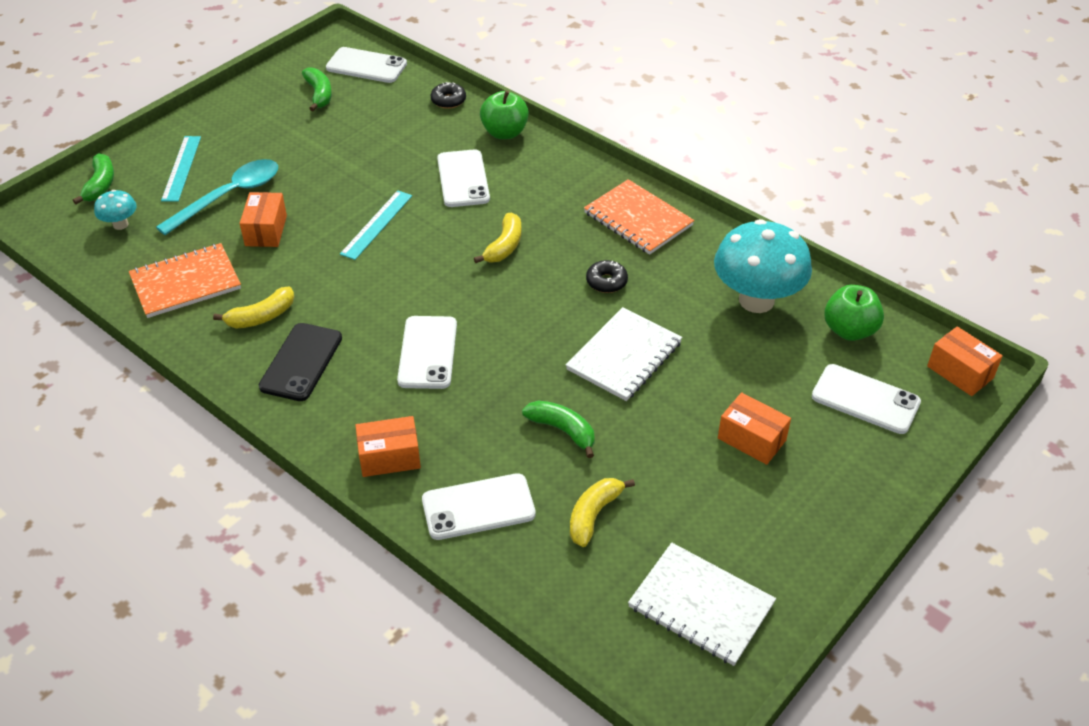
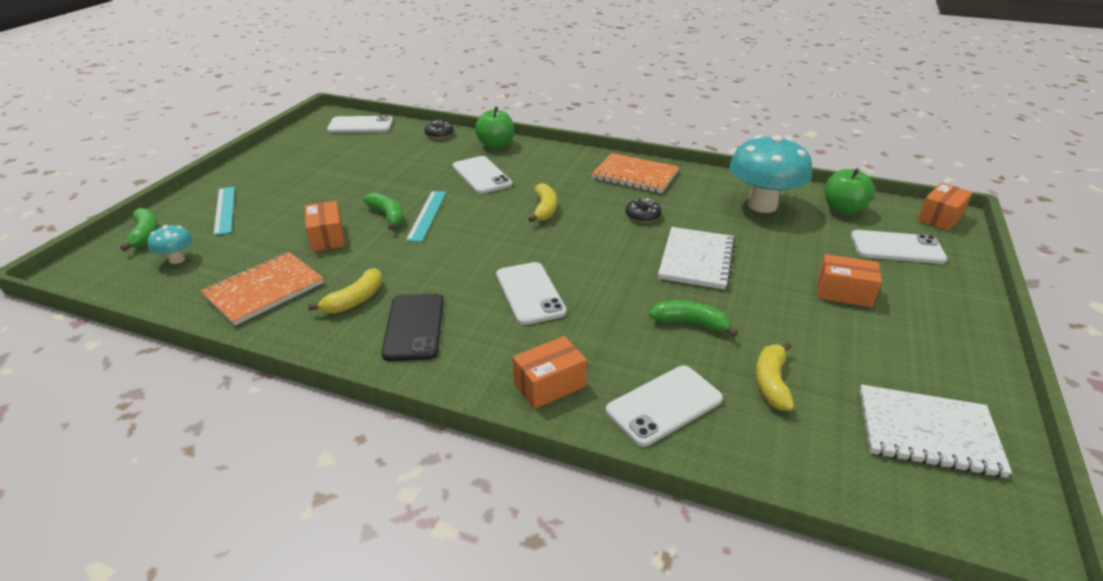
camera: 20 degrees left, 10 degrees down
(229, 196) = (280, 220): turquoise spoon -> none
(319, 94) = (330, 146): green banana -> green banana (388, 216)
(960, 372) = (939, 218): orange box -> orange box turned 75 degrees counterclockwise

